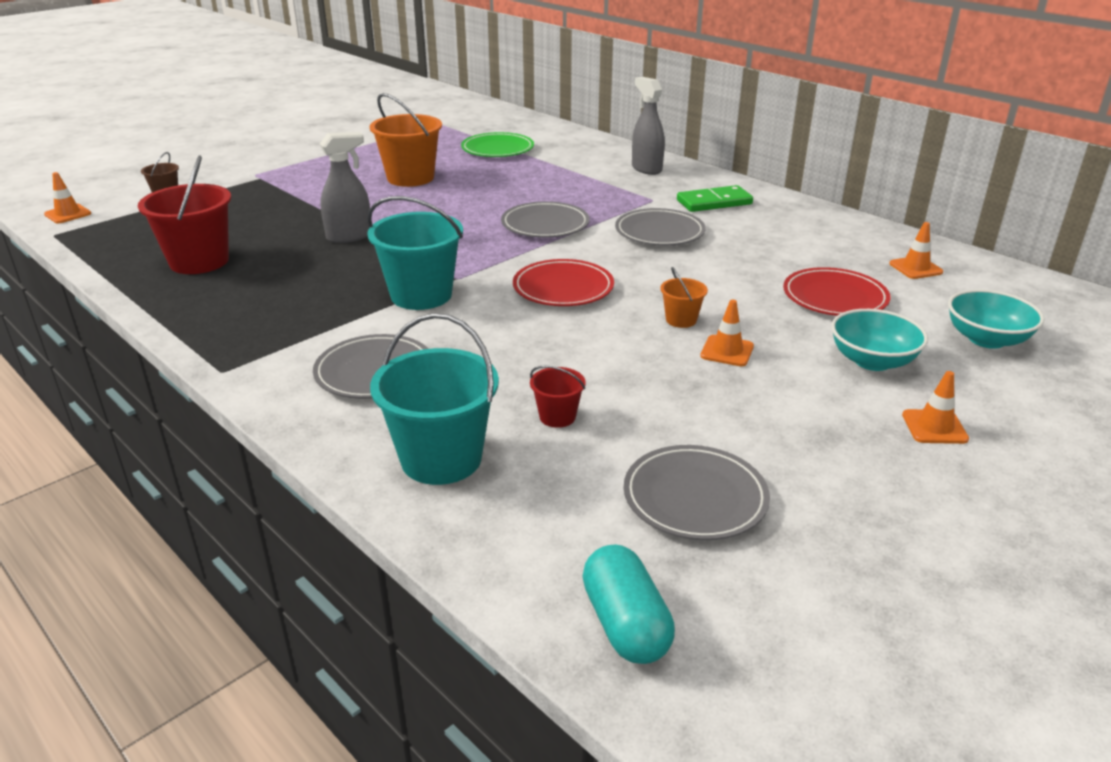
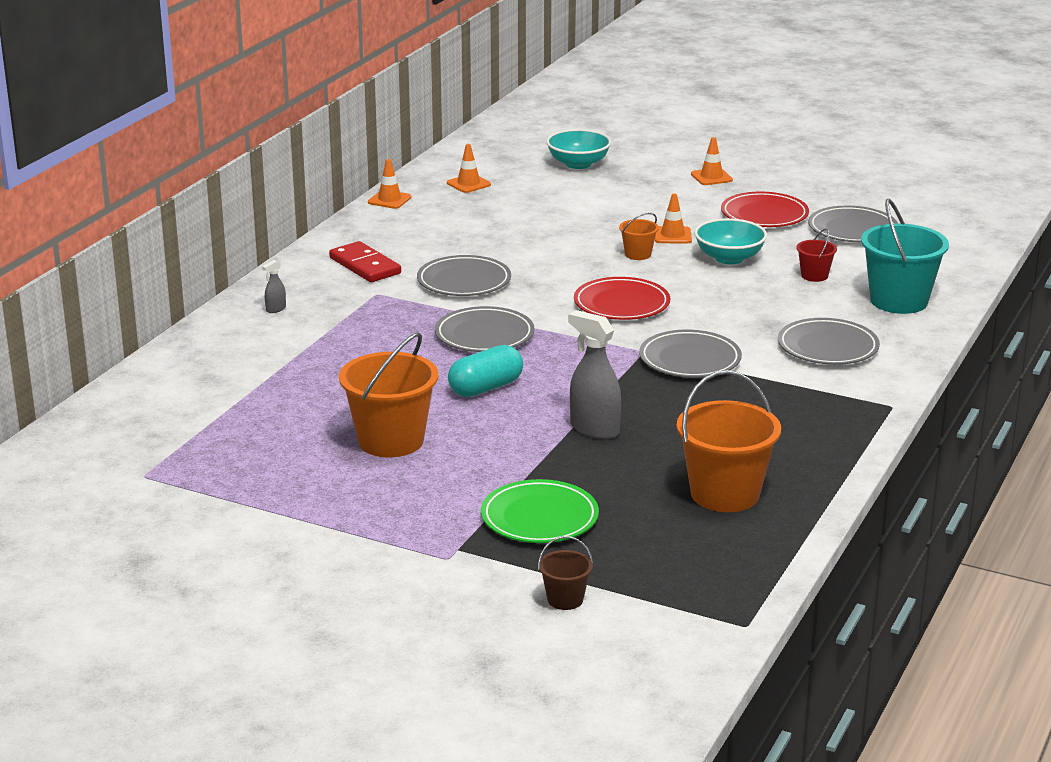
camera: 110 degrees left, 5 degrees down
(68, 214) = (682, 648): orange traffic cone -> orange traffic cone (389, 200)
(199, 261) = (725, 494): red bucket -> orange bucket
(421, 295) = (690, 359): turquoise bucket -> grey plate
(497, 149) = (245, 408): green plate -> green plate (539, 518)
(625, 624) = (967, 234): turquoise capsule -> turquoise capsule (485, 388)
(646, 169) = (275, 309): grey spray bottle -> grey spray bottle, size x0.47
(714, 202) = (365, 266): green domino -> red domino
(834, 297) = (550, 208): red plate -> red plate (764, 215)
(872, 361) = (643, 194): turquoise bowl -> turquoise bowl (729, 258)

